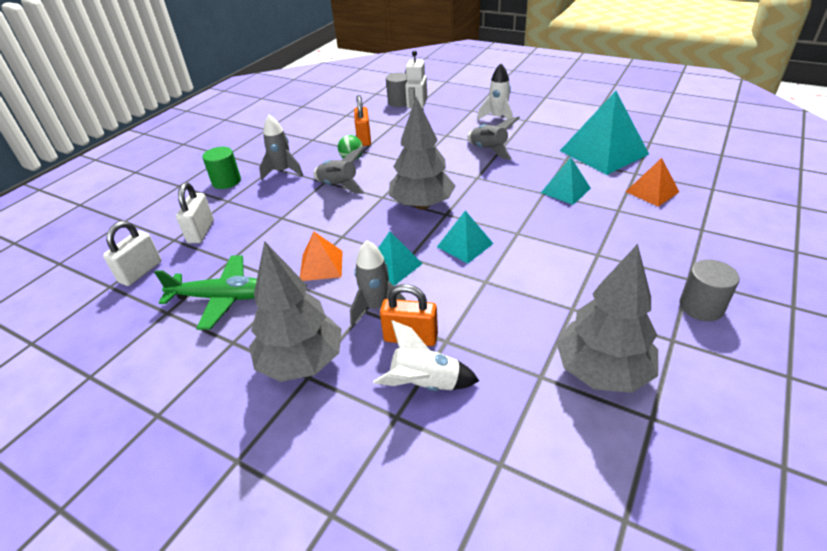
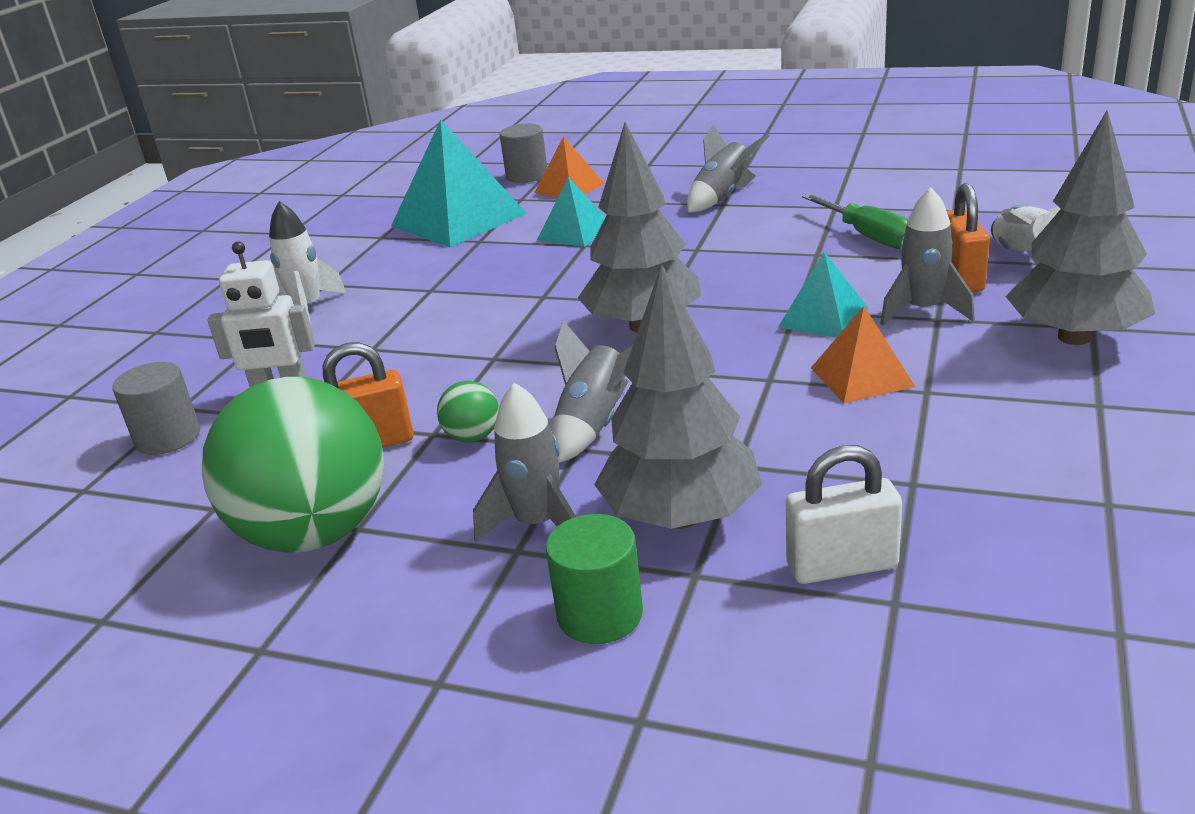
camera: 100 degrees left, 10 degrees down
(141, 272) = (1038, 601): white padlock -> none
(222, 298) = (1017, 450): green plane -> none
(315, 132) = (315, 533): none -> green ball
(465, 245) = (742, 277): turquoise pyramid -> none
(488, 150) = (445, 299): grey rocket -> grey rocket (723, 197)
(504, 312) = (868, 236): none -> green screwdriver
(602, 371) = (921, 188): grey tree -> grey tree (681, 516)
(701, 307) = (790, 159): grey cylinder -> grey cylinder (527, 175)

